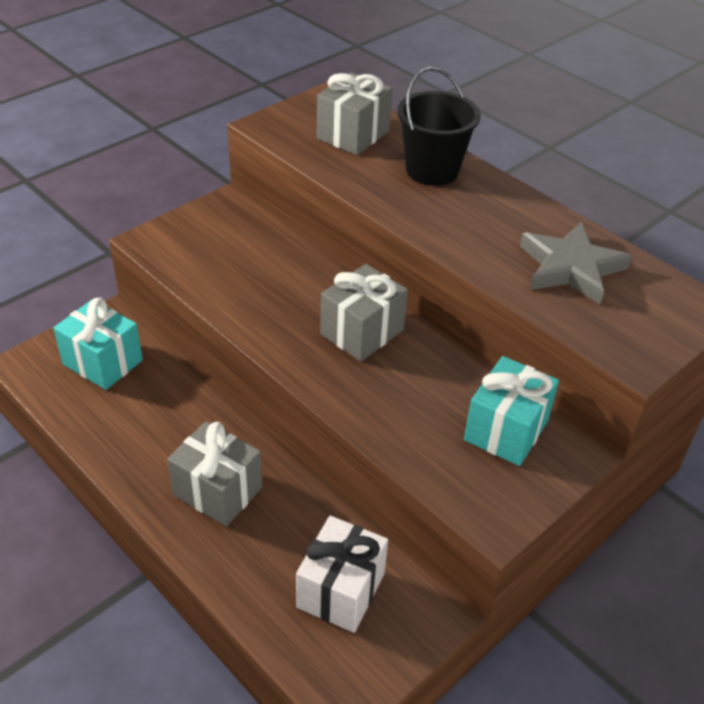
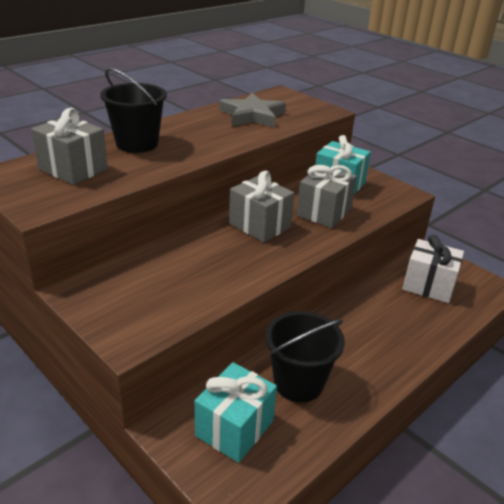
camera: 90 degrees left, 10 degrees down
(154, 414) = (298, 383): none -> black bucket
(217, 491) = (370, 340): grey gift -> grey gift (324, 212)

